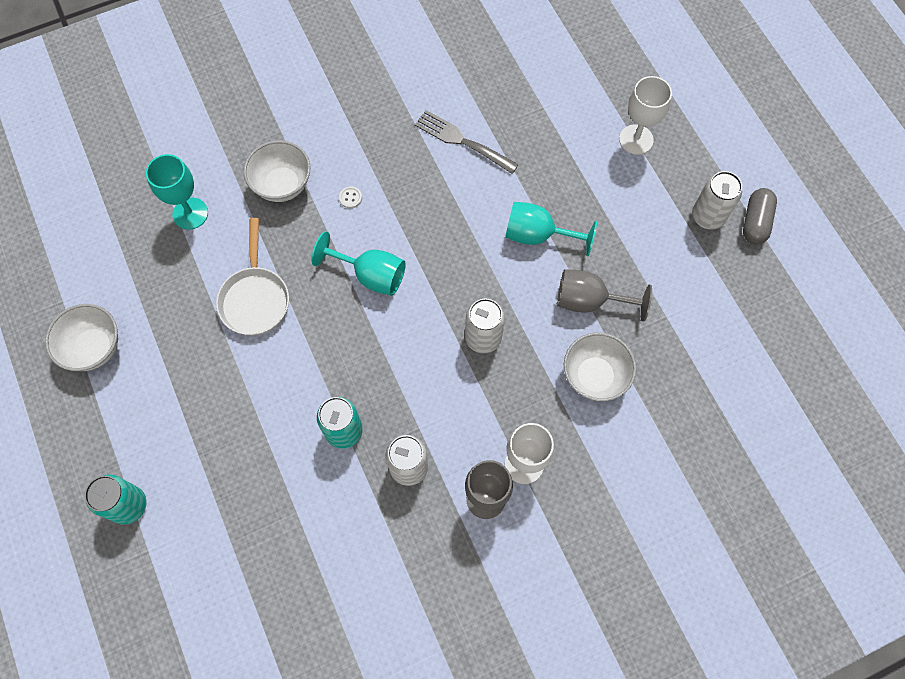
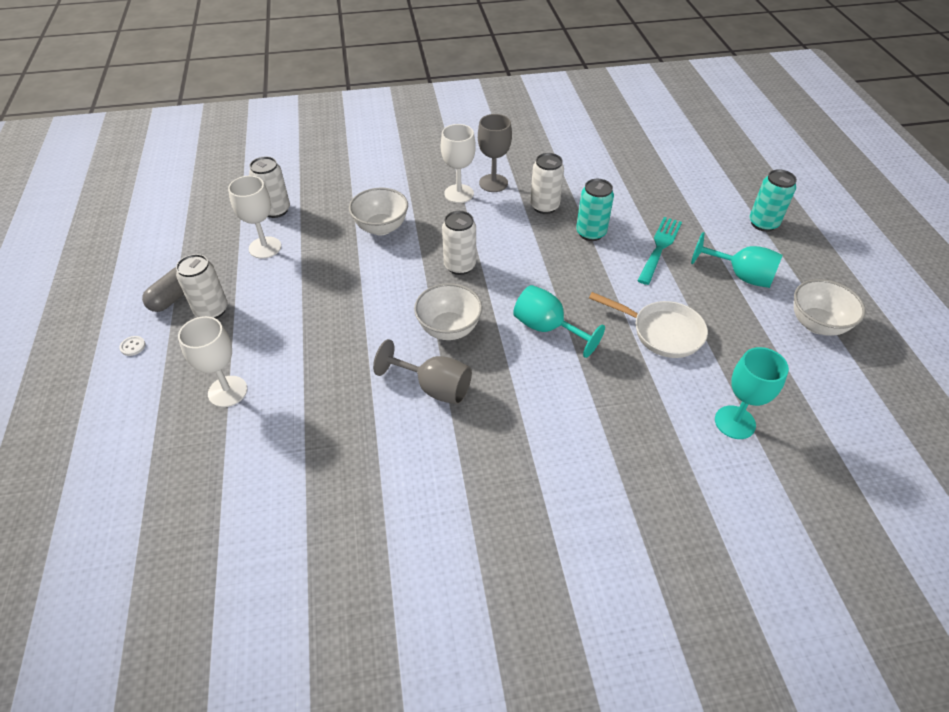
camera: 165 degrees left, 20 degrees down
(255, 298) = (662, 332): white pan -> white pan turned 105 degrees clockwise
(259, 426) = (659, 247): none -> turquoise fork
(282, 185) = (628, 430): white bowl -> white bowl (449, 329)
(350, 198) = (554, 400): white button -> white button (133, 346)
(461, 141) = (414, 432): grey fork -> none
(537, 235) = (376, 328): turquoise goblet -> turquoise goblet (741, 276)
(589, 301) = (358, 272): grey goblet -> grey goblet (434, 387)
(708, 311) = (265, 247): none -> white goblet
(733, 374) = (276, 210): none -> white can

